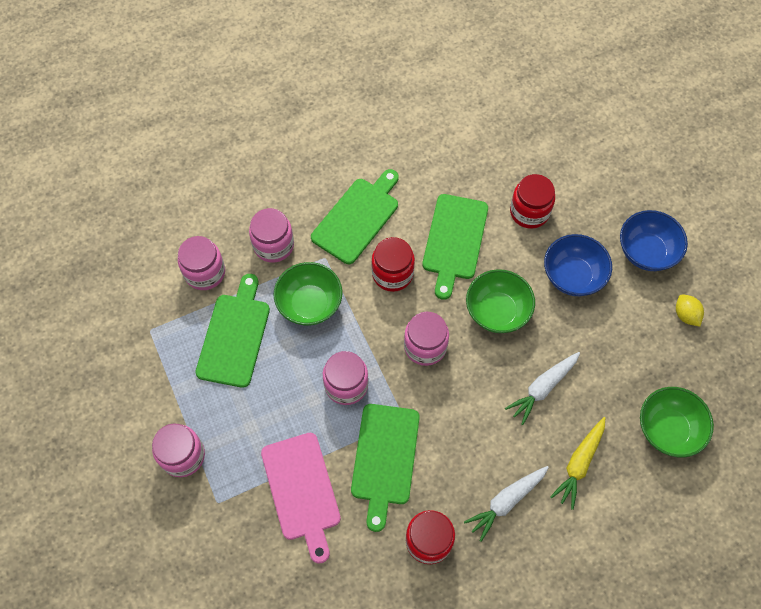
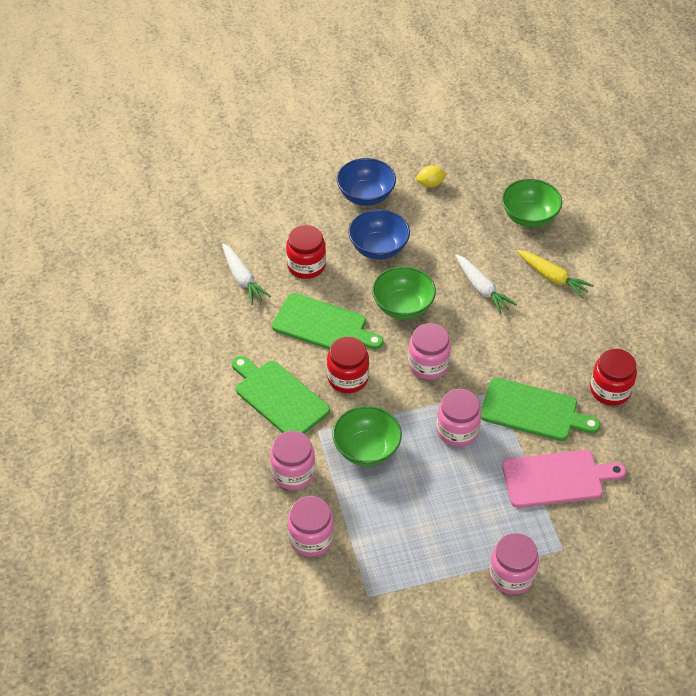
camera: 80 degrees left, 15 degrees down
(234, 336) = (389, 518): green cutting board -> none
(506, 502) = (580, 331): white carrot -> white carrot (242, 279)

